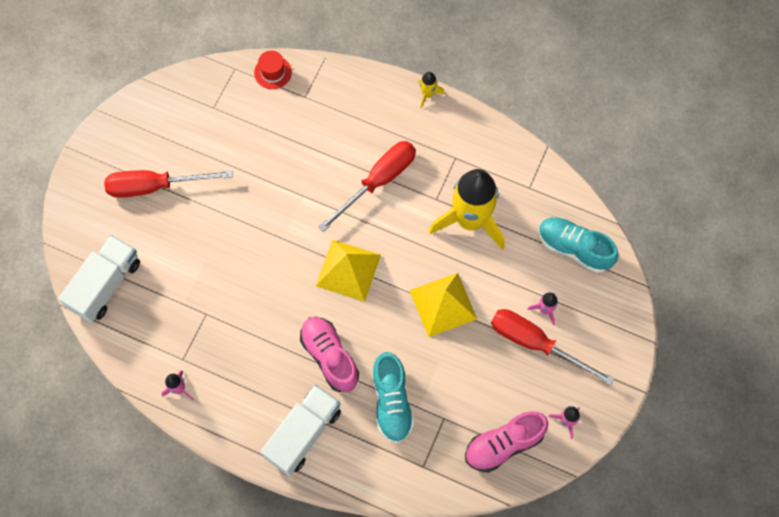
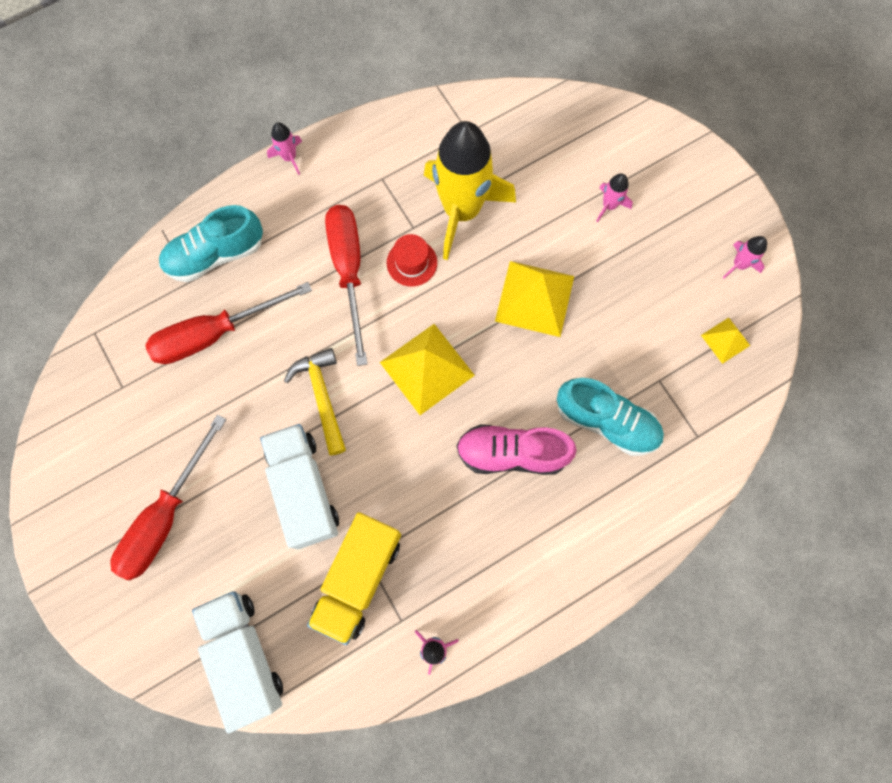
camera: 55 degrees left, 5 degrees up
(191, 318) = (358, 578): none -> yellow truck
(273, 72) = (133, 295): red hat -> red hat (412, 262)
(286, 222) = (322, 397): none -> yellow hammer
(303, 434) = (580, 539): white truck -> white truck (303, 489)
(427, 94) = (289, 157): yellow rocket -> pink rocket
(504, 444) = (725, 340): pink shoe -> yellow pyramid
(535, 343) = (639, 238): red screwdriver -> red screwdriver (215, 333)
(574, 248) = (563, 135): turquoise shoe -> turquoise shoe (215, 254)

